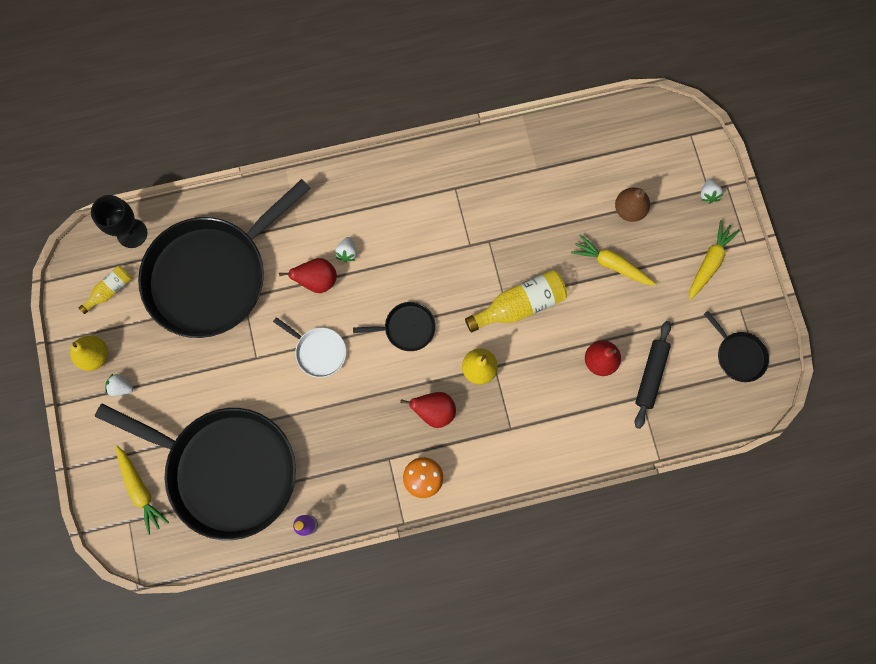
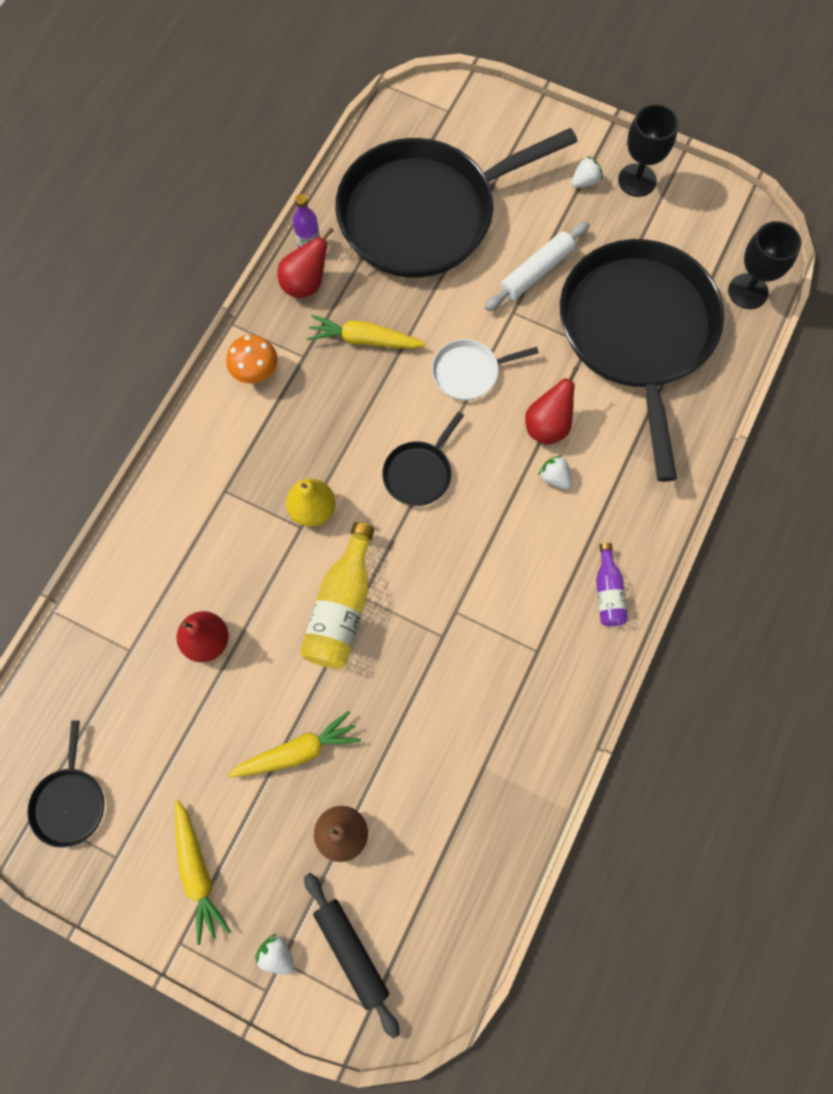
camera: 130 degrees right, 5 degrees down
(95, 356) = (637, 180): yellow pear -> black goblet
(110, 290) = (697, 234): yellow bottle -> none
(141, 490) = (469, 137): yellow carrot -> yellow carrot (364, 340)
(215, 366) = (536, 272): none -> white rolling pin
(392, 177) = (608, 592): none -> purple bottle
(434, 411) = (310, 432): red pear -> red pear (306, 284)
(650, 375) = (142, 681): black rolling pin -> black rolling pin (351, 952)
(738, 355) = (70, 802): black pan -> black pan turned 90 degrees counterclockwise

